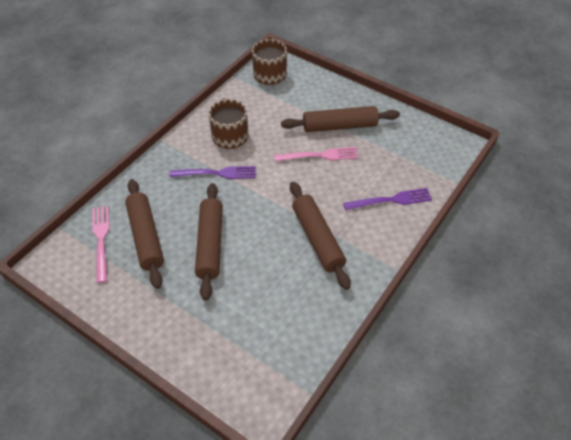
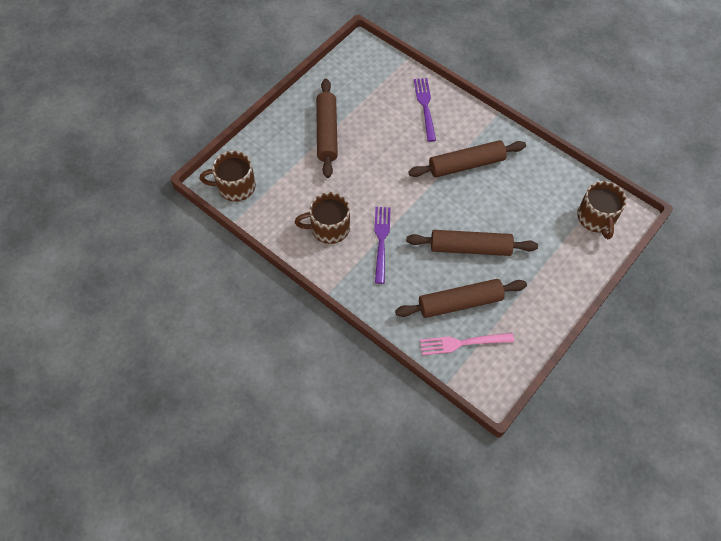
camera: 85 degrees left, 10 degrees up
(255, 373) = (596, 218): none -> brown mug
(319, 155) = (365, 153): pink fork -> none

